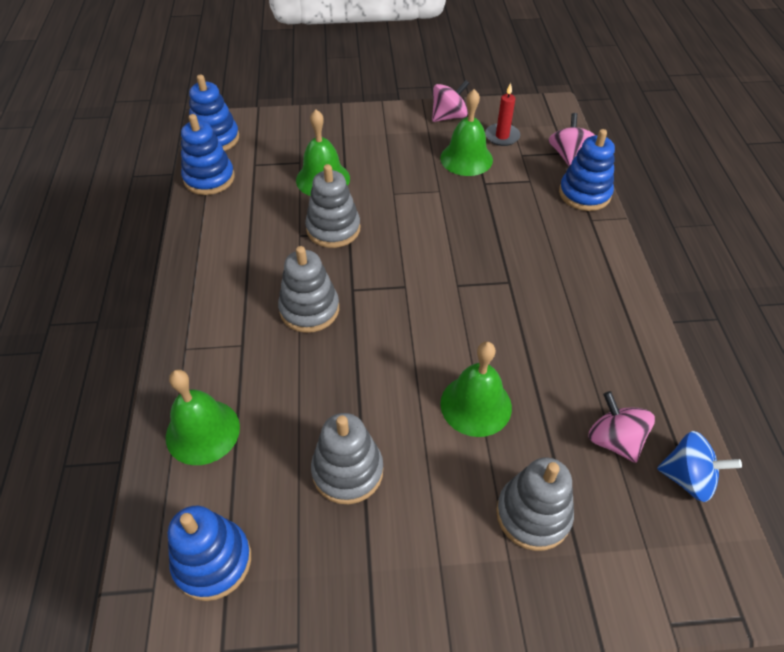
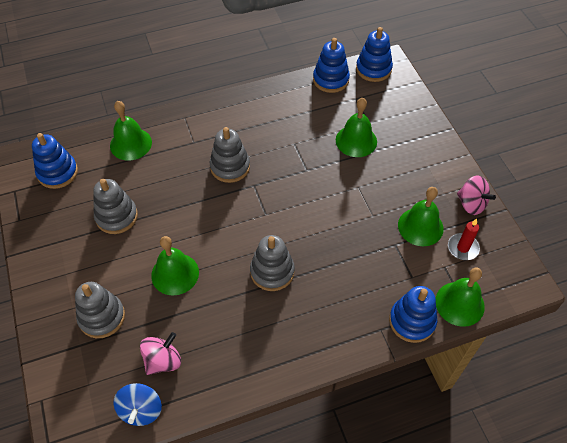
camera: 75 degrees right, 5 degrees up
(333, 229) = (307, 160): grey stacking toy -> grey stacking toy (272, 272)
(568, 155) = (459, 303): pink spinning top -> green bell

